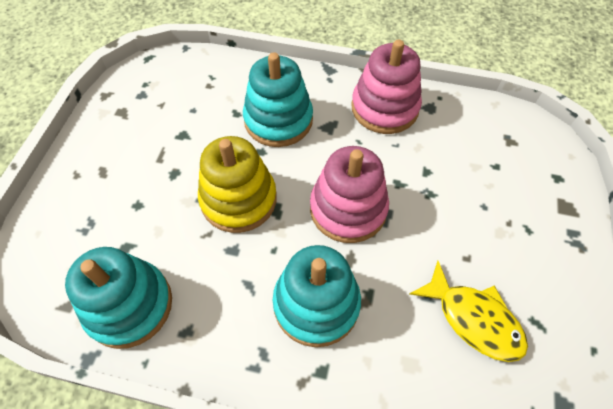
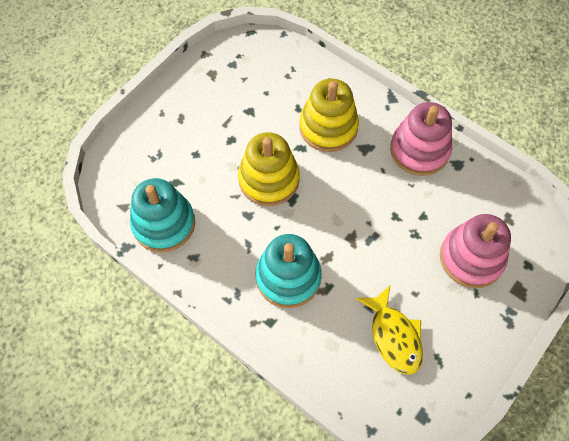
camera: 25 degrees right, 5 degrees up
(278, 120) = (328, 127): turquoise stacking toy -> yellow stacking toy
(348, 209) = (346, 220): pink stacking toy -> pink stacking toy (471, 258)

